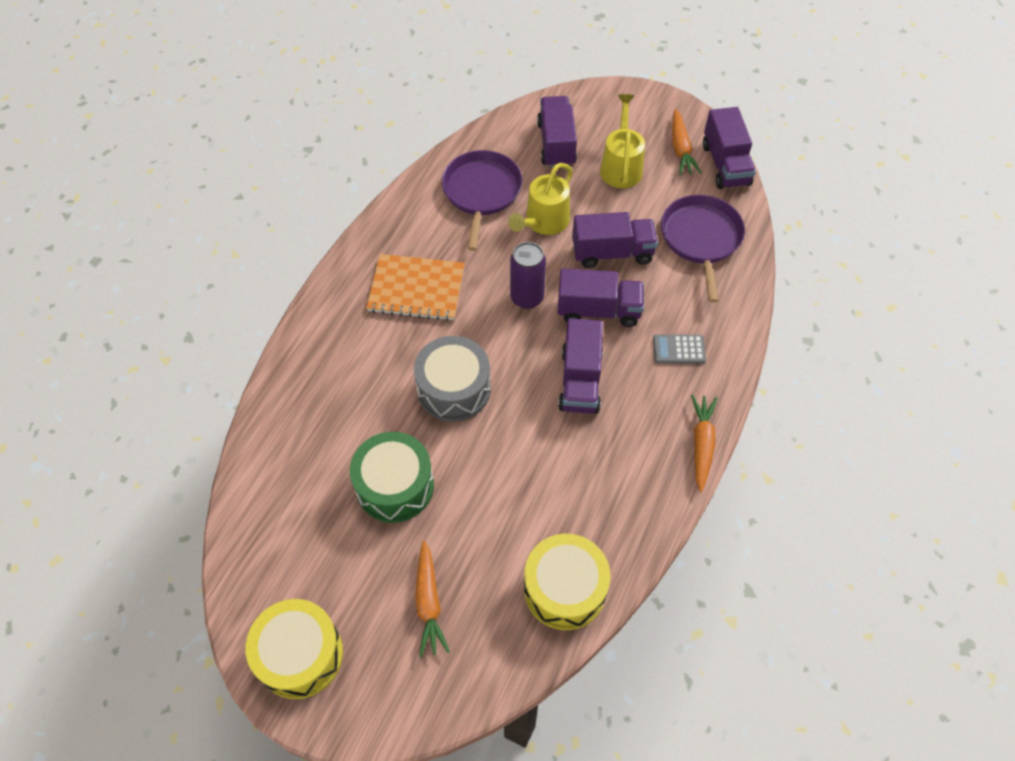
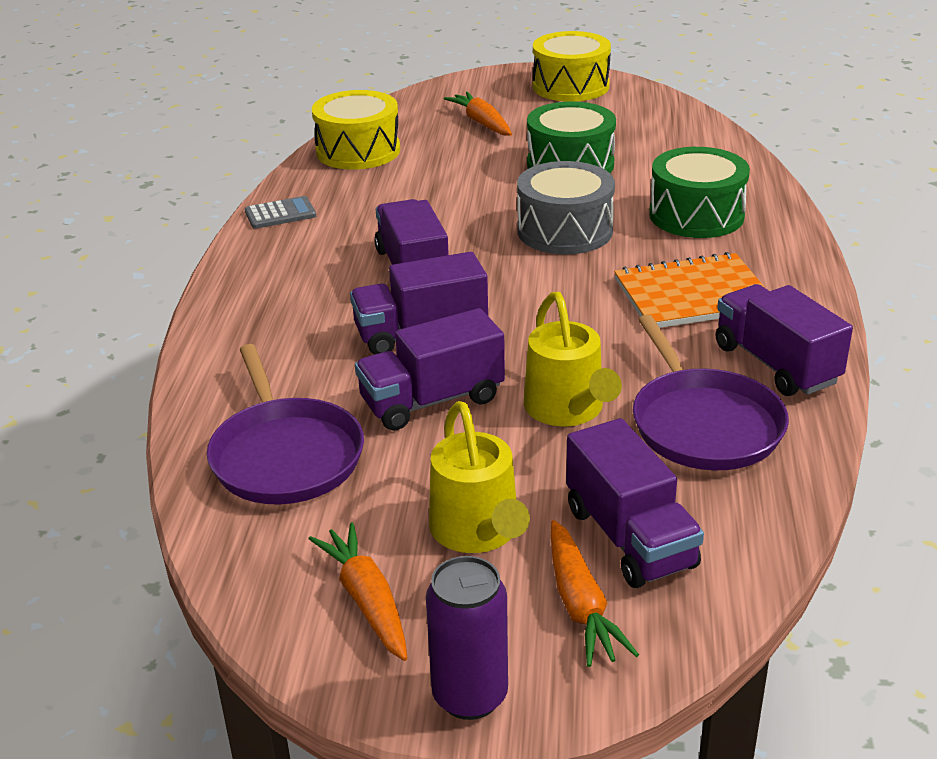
camera: 160 degrees right, 25 degrees down
(351, 374) = (696, 215): none -> green drum
(527, 297) = (532, 322): purple can -> purple can (470, 696)
(543, 222) = (568, 410): yellow watering can -> yellow watering can turned 150 degrees clockwise
(679, 349) = (288, 323): grey calculator -> grey calculator (280, 214)
(701, 444) = (238, 255): orange carrot -> orange carrot (580, 604)
(725, 164) = (261, 595): purple truck -> purple truck (776, 364)

